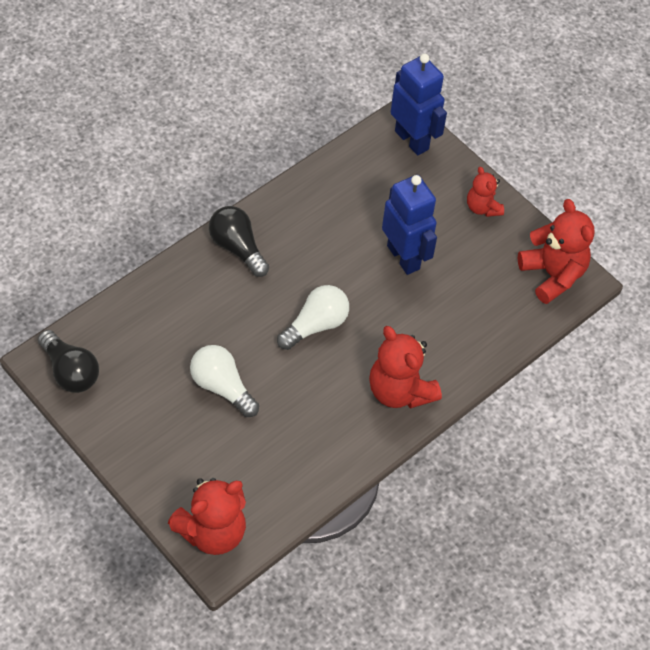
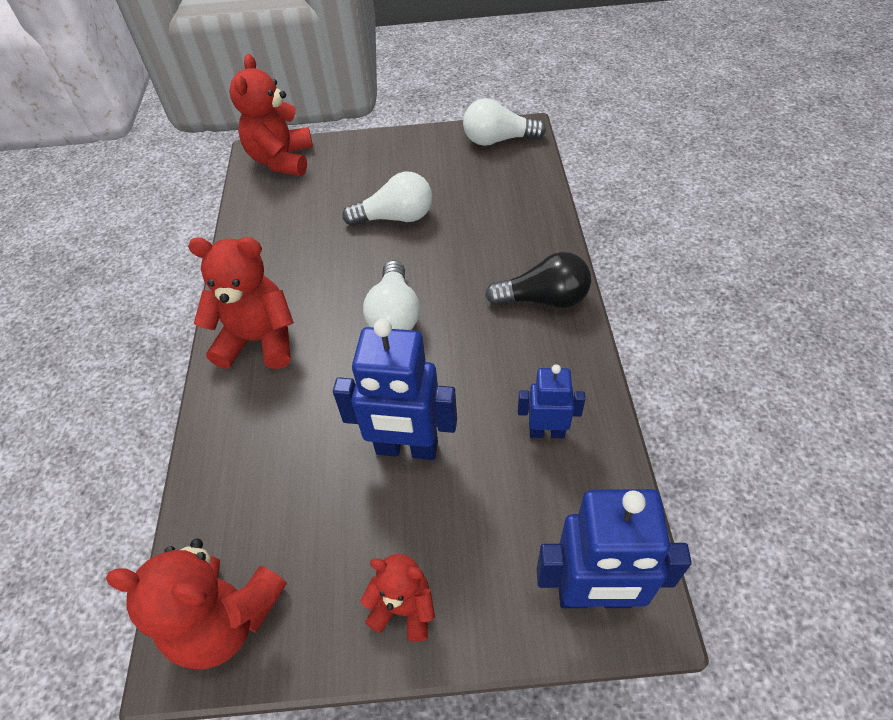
camera: 135 degrees right, 5 degrees down
(70, 371) = (498, 140): black light bulb -> white light bulb
(339, 198) = (547, 432): none -> blue robot

